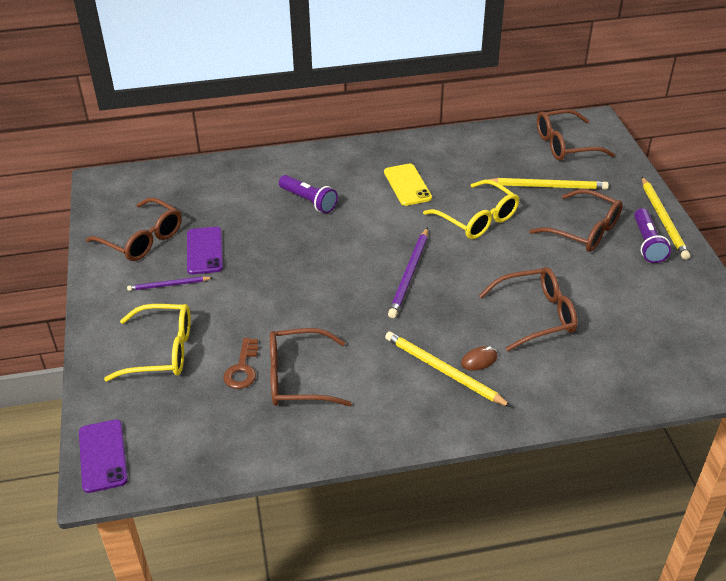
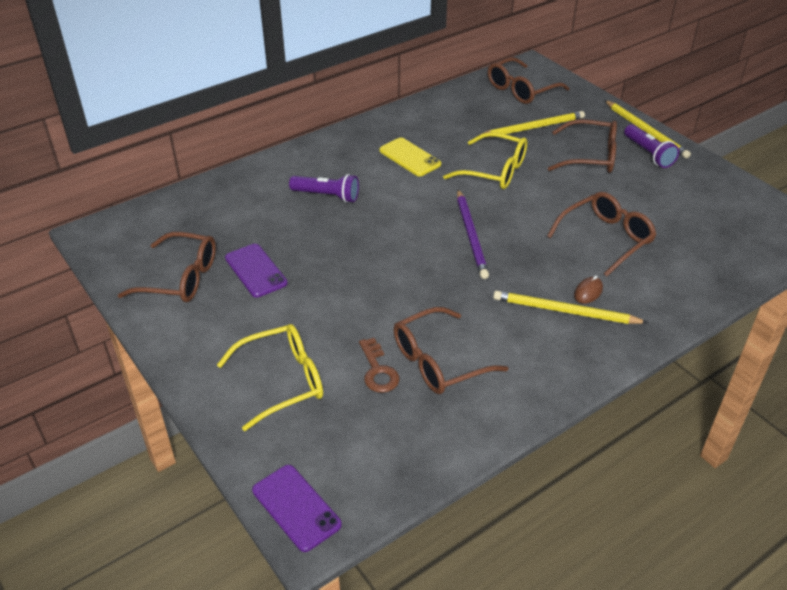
camera: 25 degrees left, 0 degrees up
(168, 285) = (242, 314): purple pencil -> none

